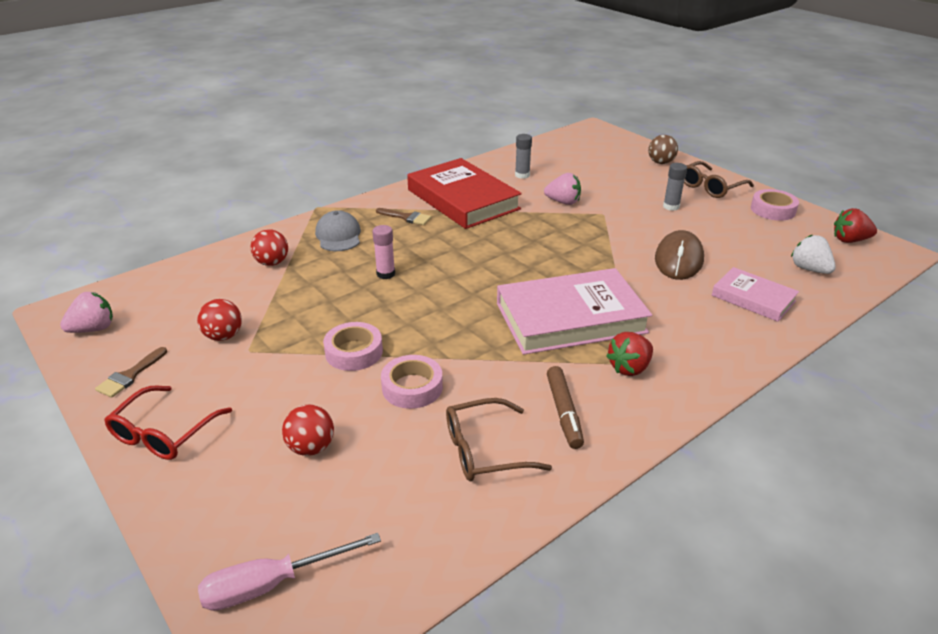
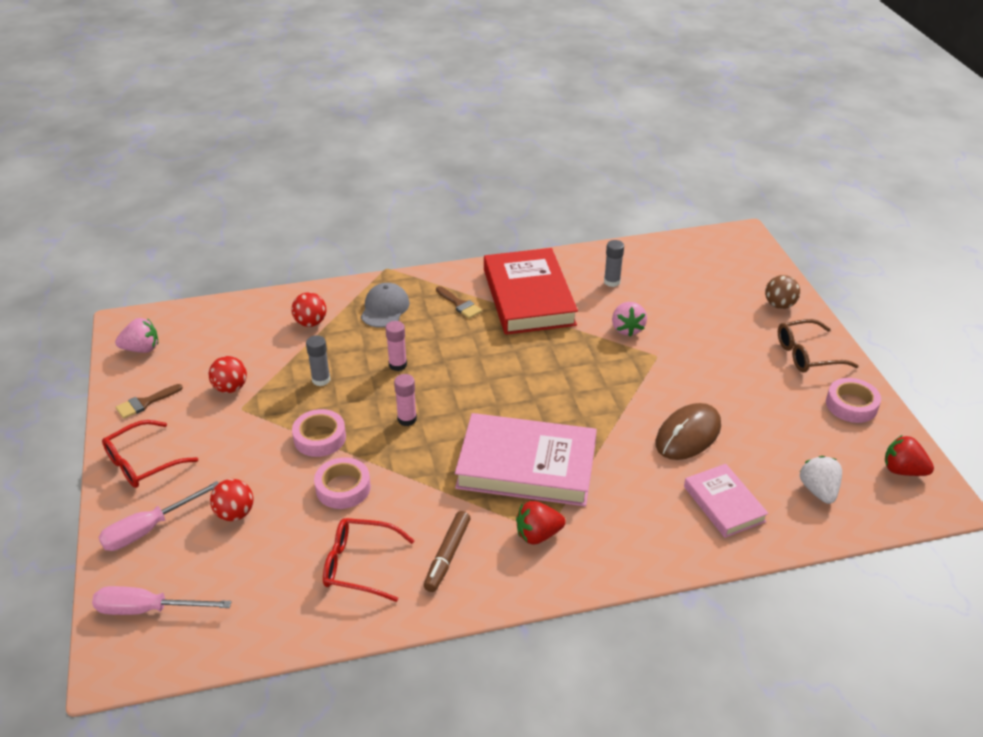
camera: 25 degrees right, 5 degrees up
(216, 496) = (149, 529): none -> pink screwdriver
(429, 313) = (407, 419): none -> pink glue stick
(484, 450) = (359, 565): brown glasses -> red glasses
(563, 202) = (627, 329): pink strawberry -> pink strawberry turned 45 degrees clockwise
(671, 206) = (738, 367): grey glue stick -> grey glue stick (321, 380)

